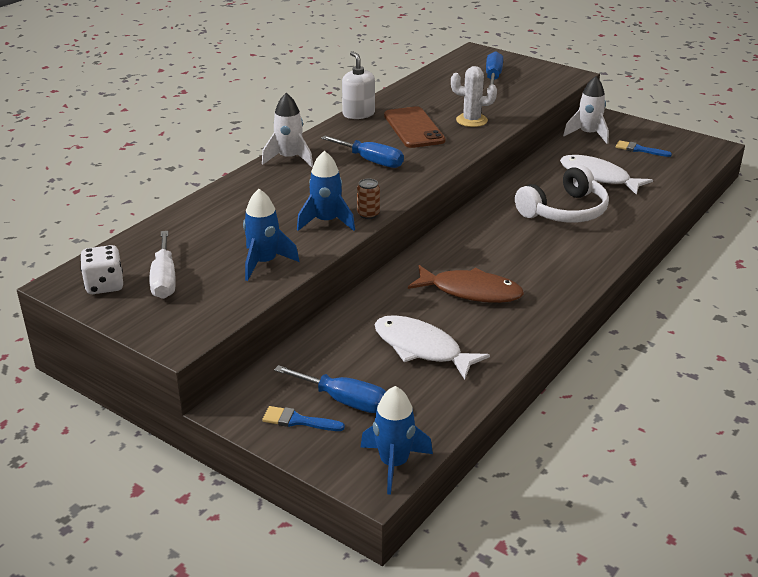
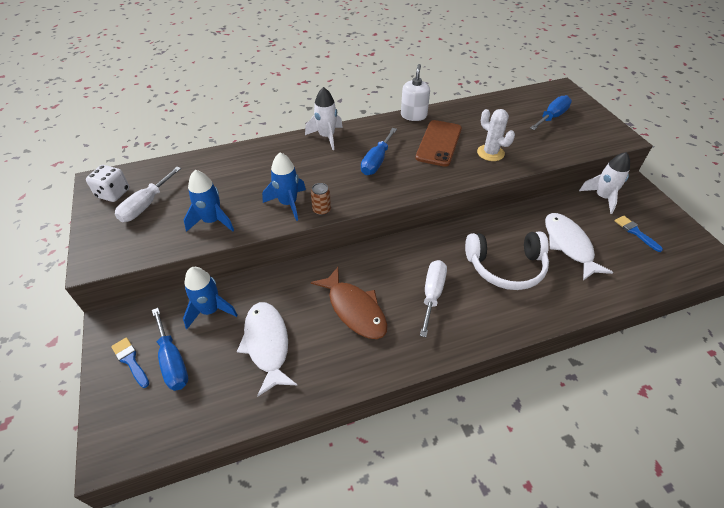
camera: 35 degrees right, 15 degrees up
(371, 161) = (376, 161): blue screwdriver -> blue screwdriver turned 45 degrees clockwise
(394, 464) = (138, 443): blue rocket -> blue rocket (210, 310)
(526, 253) = (432, 294): none -> white screwdriver

